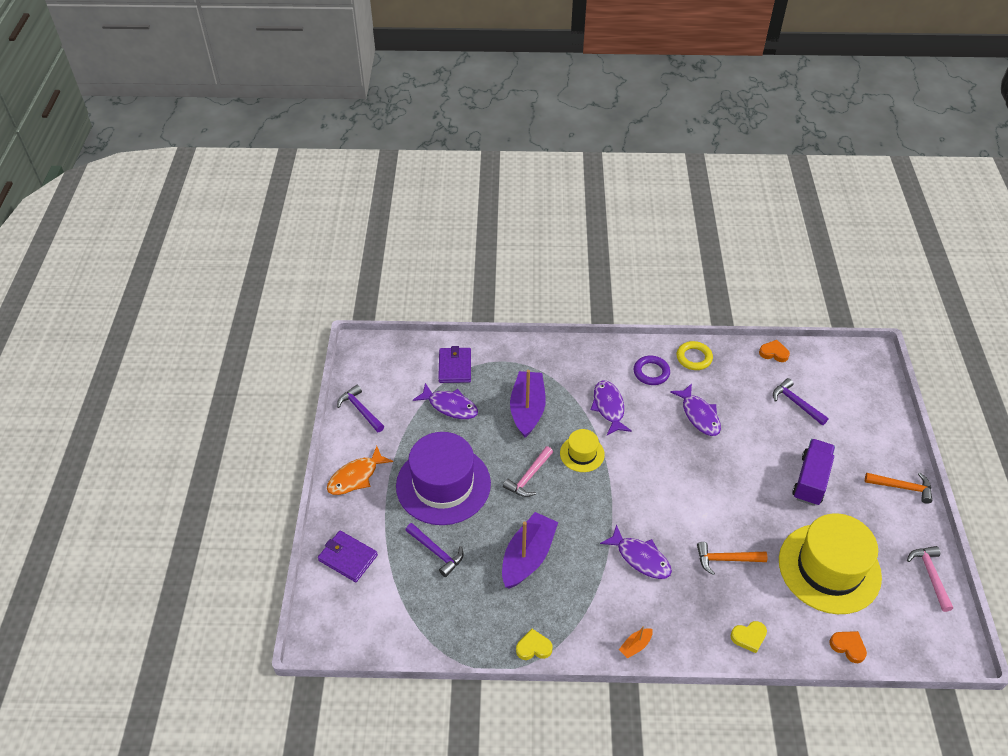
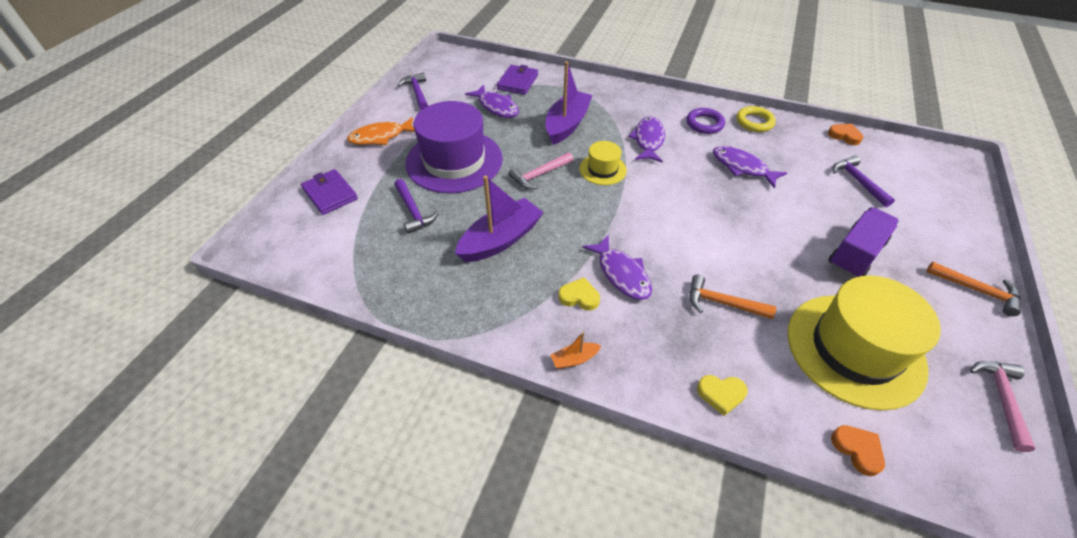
camera: 20 degrees right, 0 degrees up
(533, 647) = (458, 324): yellow heart -> yellow heart (579, 297)
(699, 415) = (742, 167): purple fish -> purple fish turned 135 degrees clockwise

